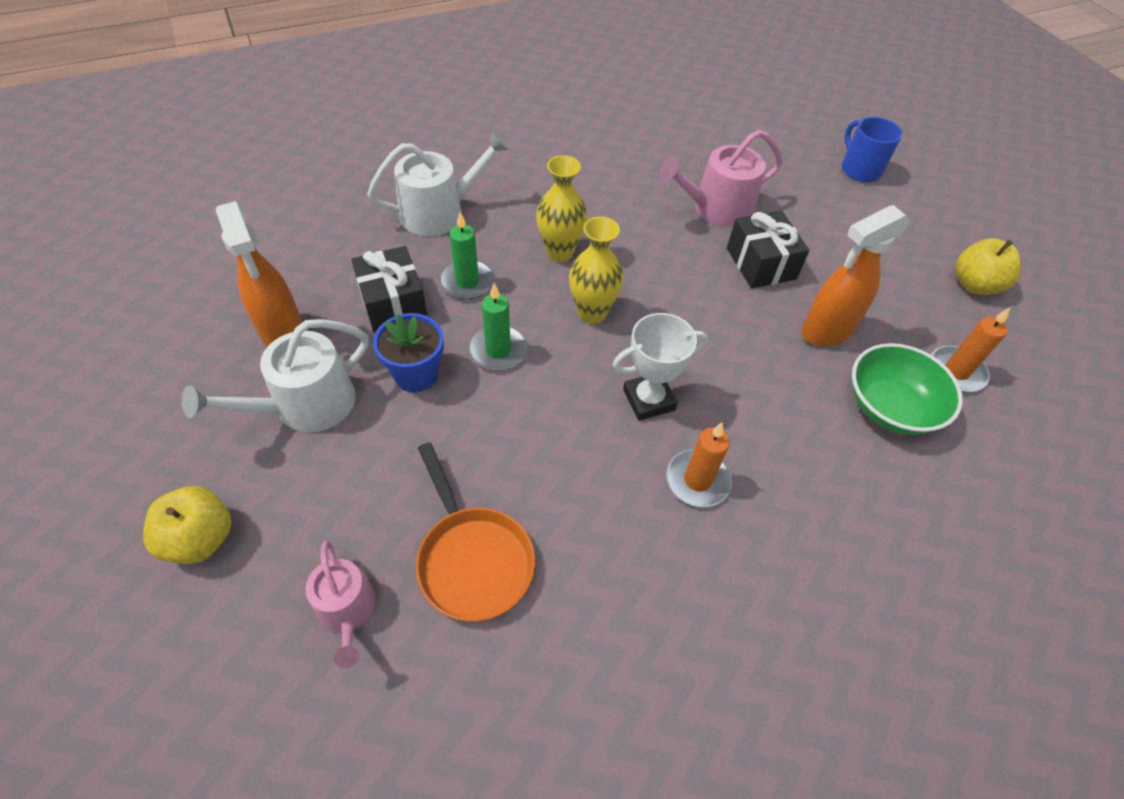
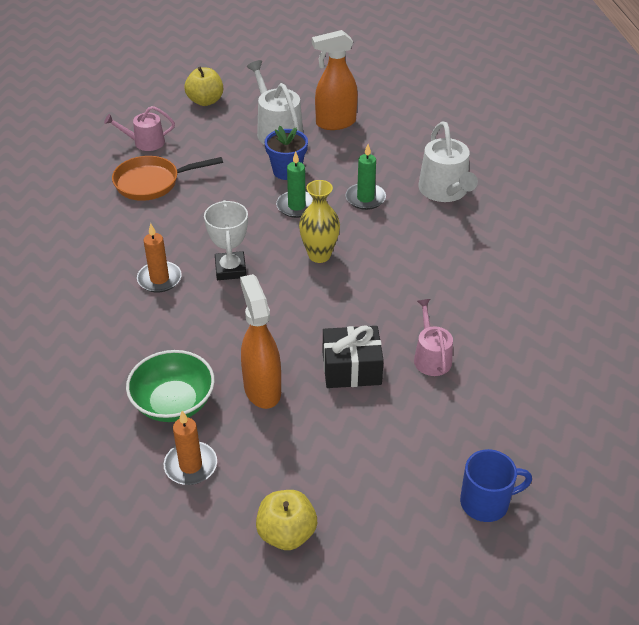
camera: 105 degrees right, 10 degrees down
(393, 303) = (352, 165): black gift -> none
(559, 252) = (389, 248): yellow vase -> none
(716, 208) = (431, 357): pink watering can -> pink watering can, size x0.64

